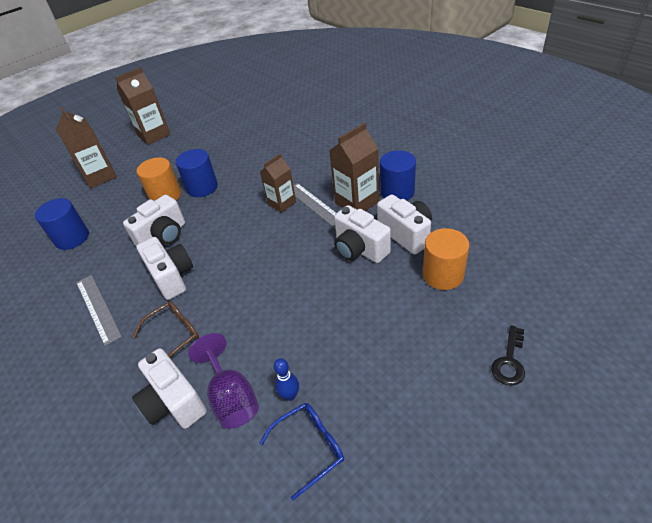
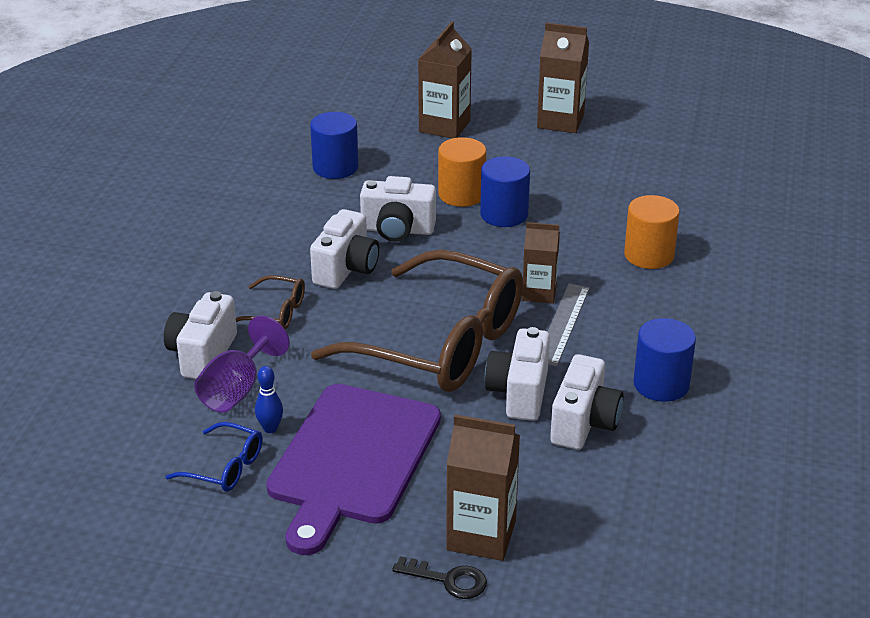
camera: 50 degrees right, 10 degrees down
(98, 308) = (263, 243): grey ruler -> none
(285, 264) = (441, 344): none -> brown glasses
(357, 202) = (603, 356): brown carton -> brown carton (481, 535)
(359, 360) = (352, 460): none -> purple cutting board
(443, 275) = (539, 481): orange cylinder -> orange cylinder (649, 255)
(509, 361) = (448, 580): black key -> black key turned 150 degrees counterclockwise

